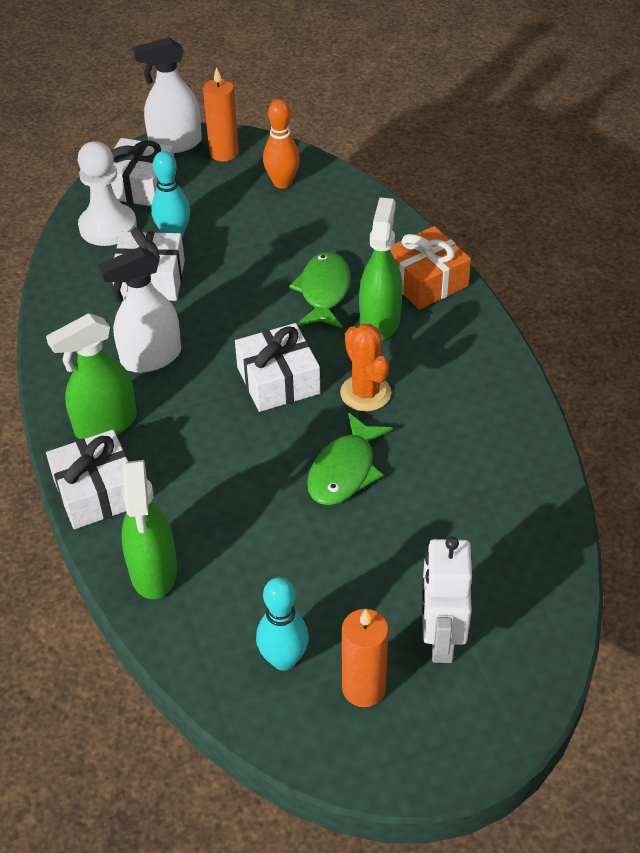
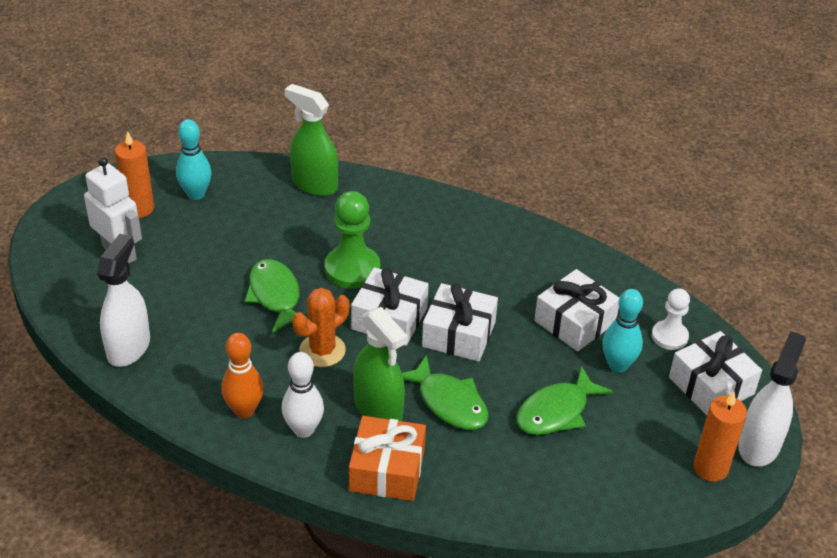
camera: 130 degrees right, 5 degrees down
(97, 492) = (399, 194): white gift -> white gift (459, 334)
(105, 424) = (450, 225): green spray bottle -> none
(108, 227) = (669, 336): white pawn -> white pawn, size x0.63
(150, 358) = (488, 276): white spray bottle -> white spray bottle (129, 347)
(247, 447) = (352, 269): none -> green pawn
(261, 238) = (556, 412): none -> green fish
(282, 183) = (621, 476): orange bowling pin -> orange bowling pin (244, 410)
(365, 393) = (322, 350): orange cactus -> orange cactus turned 60 degrees counterclockwise
(452, 345) = (303, 429): none -> white bowling pin

